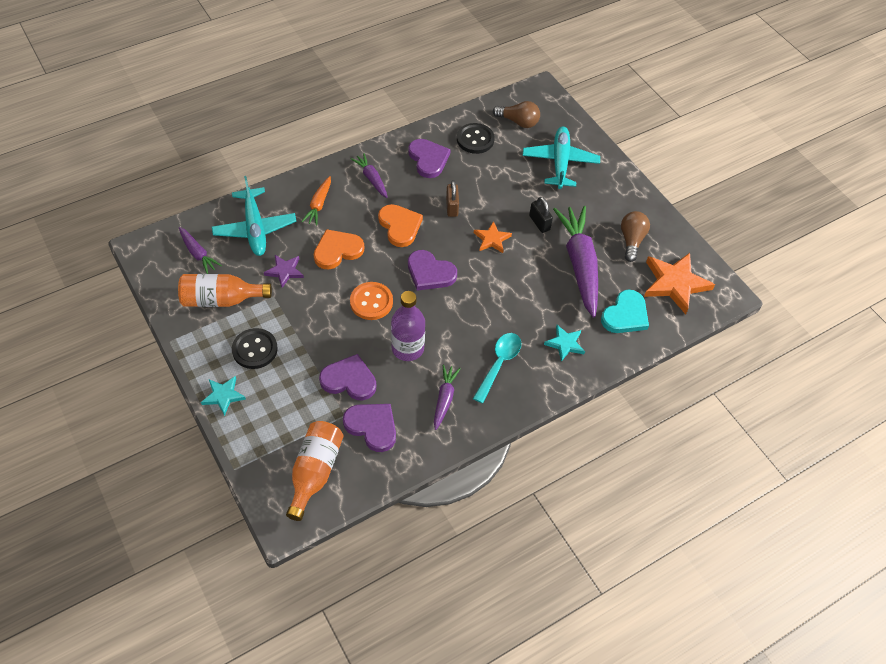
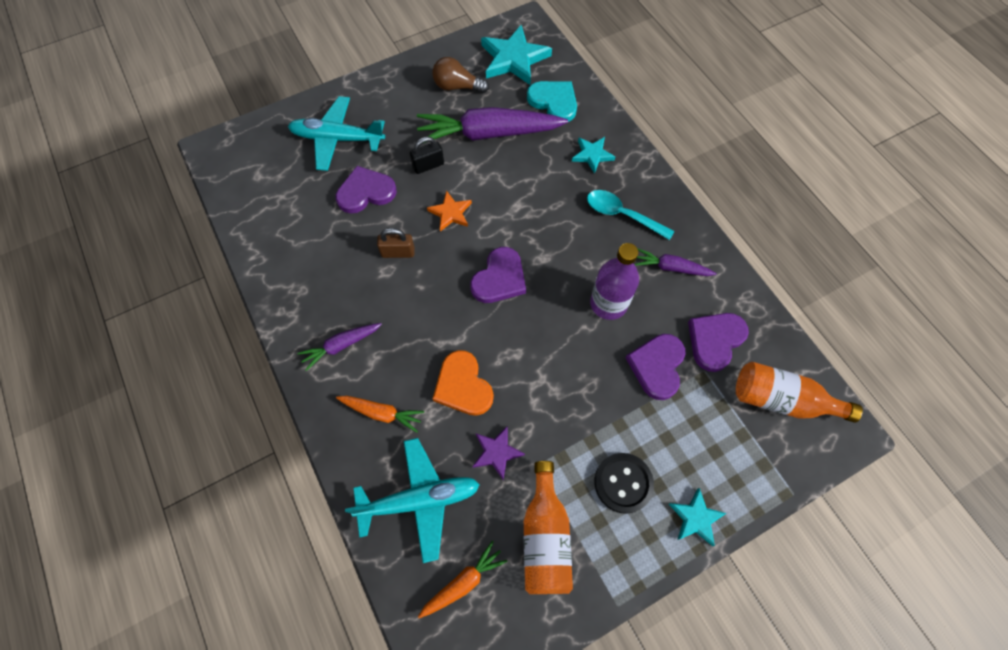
camera: 85 degrees left, 10 degrees up
(198, 253) = (463, 582): purple carrot -> orange carrot
(371, 302) = (544, 343): orange button -> none
(400, 226) = (426, 311): orange heart -> none
(428, 159) = (314, 277): purple heart -> purple heart (366, 192)
(475, 139) = (287, 223): black button -> none
(518, 122) = (264, 175): brown light bulb -> none
(675, 284) = (514, 59): orange star -> turquoise star

